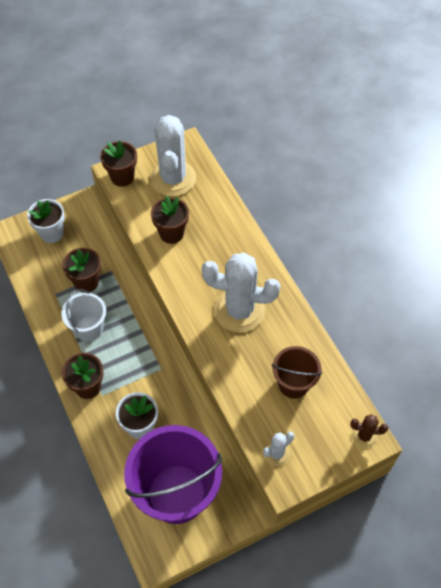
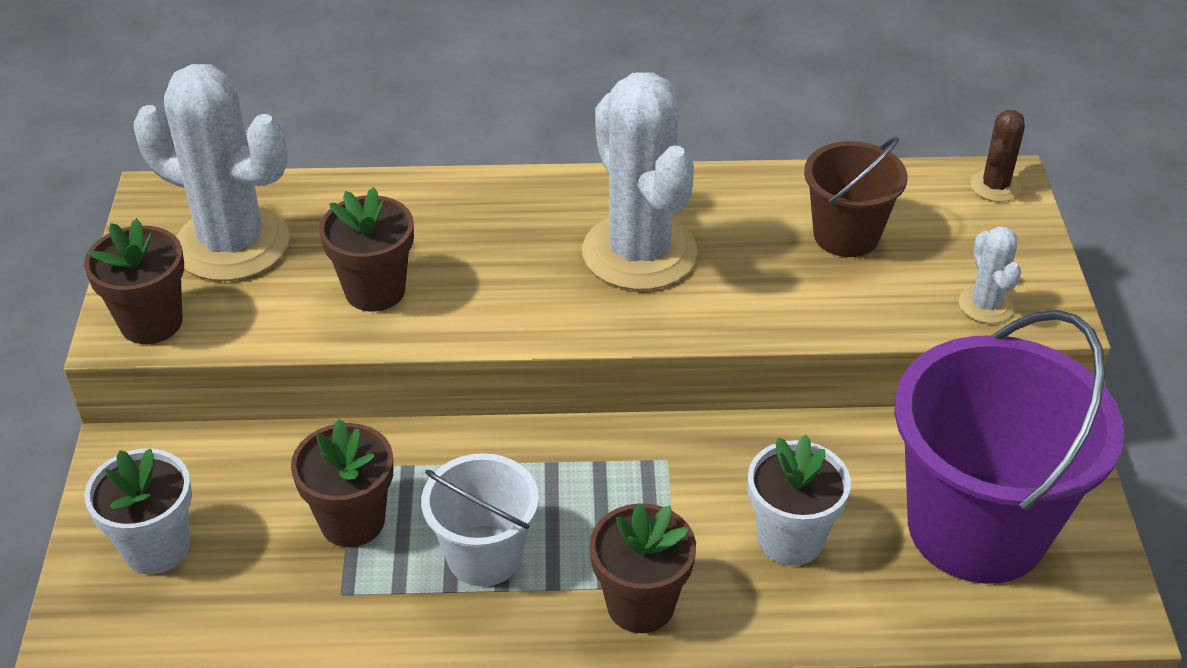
camera: 65 degrees left, 15 degrees down
(239, 310) = (639, 253): white cactus -> white cactus turned 60 degrees counterclockwise

